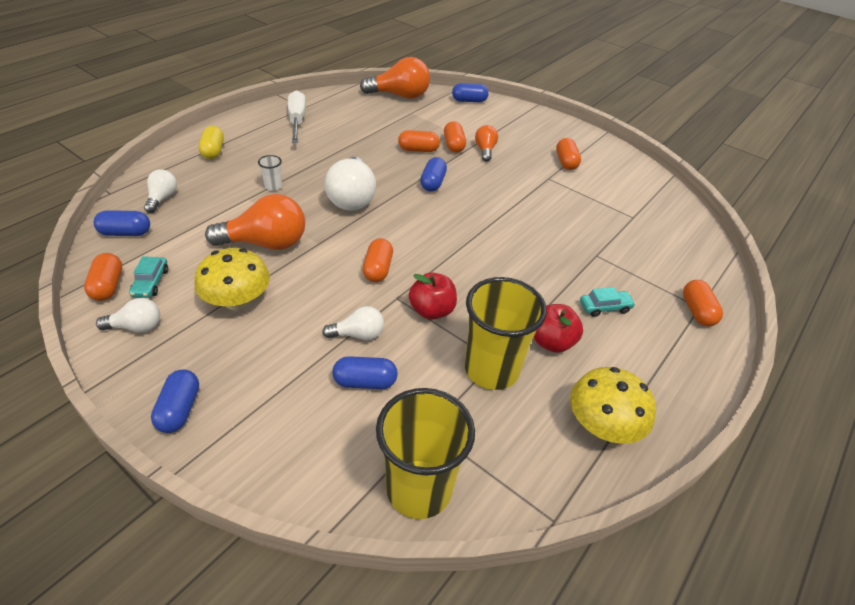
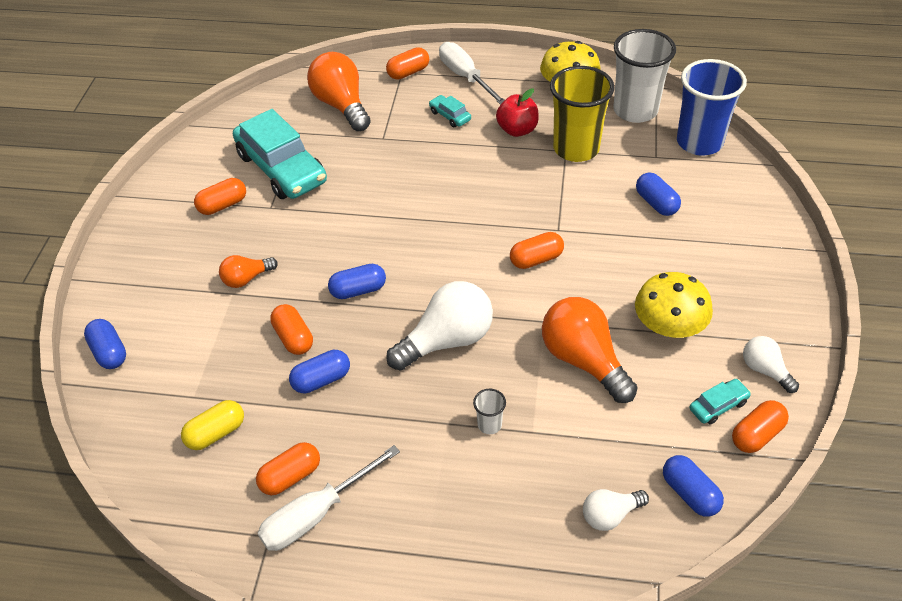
camera: 115 degrees left, 5 degrees up
(180, 409) = (786, 282): blue capsule -> blue capsule (321, 379)
(213, 151) = (475, 551): yellow capsule -> yellow capsule (216, 433)
(358, 334) = (620, 230): white light bulb -> none
(400, 95) = (143, 439): orange light bulb -> orange light bulb (342, 105)
(419, 489) = (699, 142): yellow cup -> blue cup
(432, 310) = (551, 203): red apple -> none
(453, 145) = (256, 311): orange capsule -> orange capsule (291, 476)
(520, 464) = (635, 110): none -> white cup
(590, 195) = (282, 168): none -> turquoise car
(668, 348) = (465, 77): none -> white screwdriver

